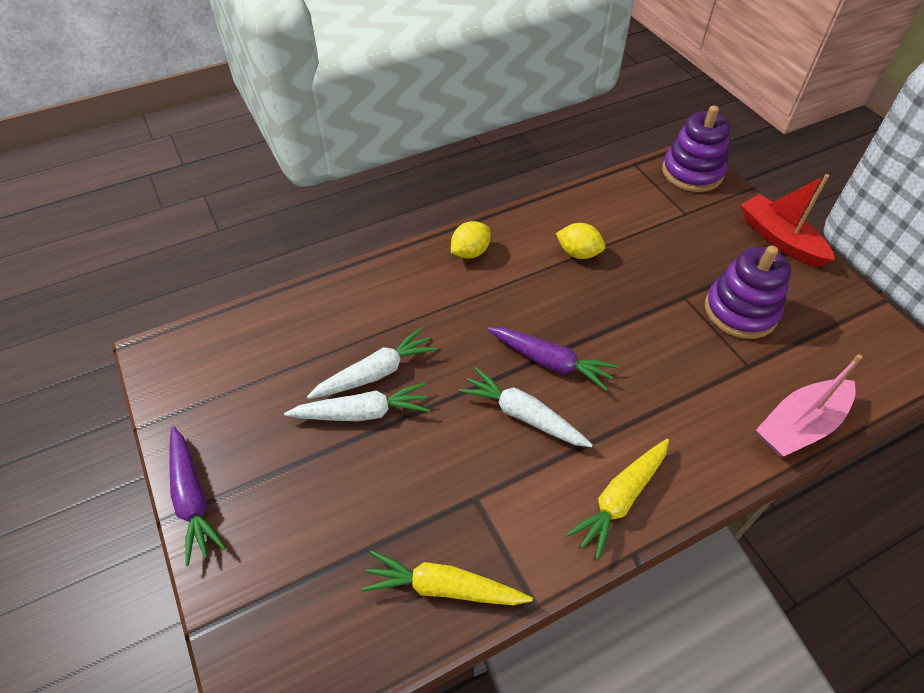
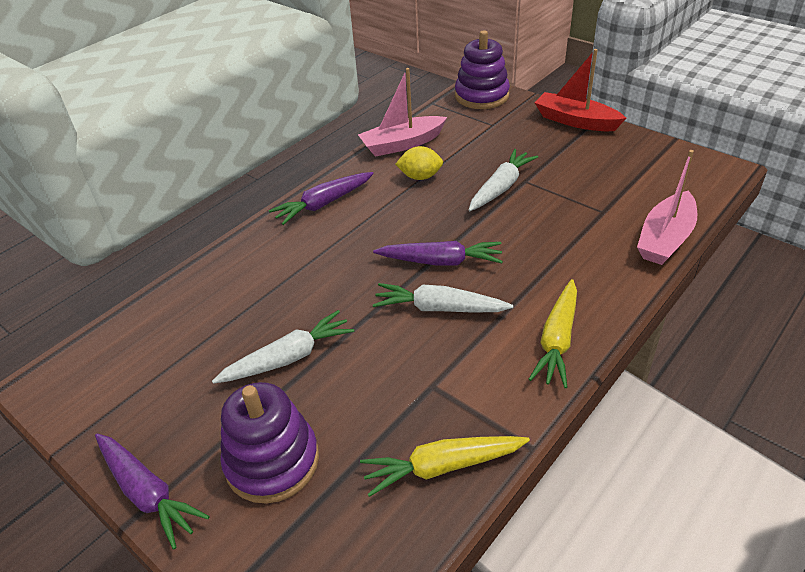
camera: 20 degrees left, 10 degrees down
(375, 373) = (284, 322): white carrot -> white carrot (501, 187)
(470, 252) = (324, 204): yellow lemon -> purple carrot
(579, 207) = (402, 144): none -> pink boat
(740, 311) = (574, 177): purple stacking toy -> purple stacking toy (272, 461)

